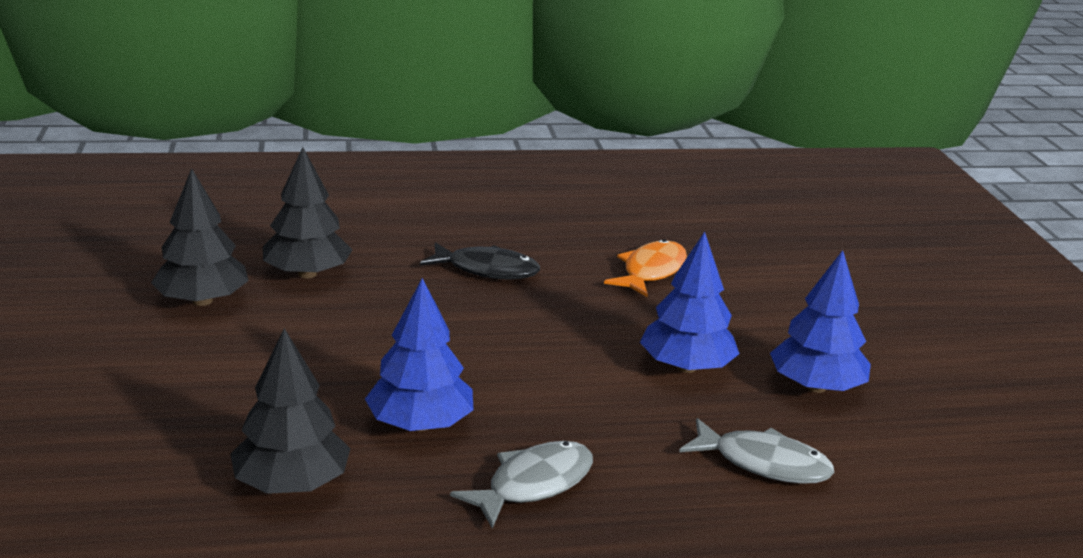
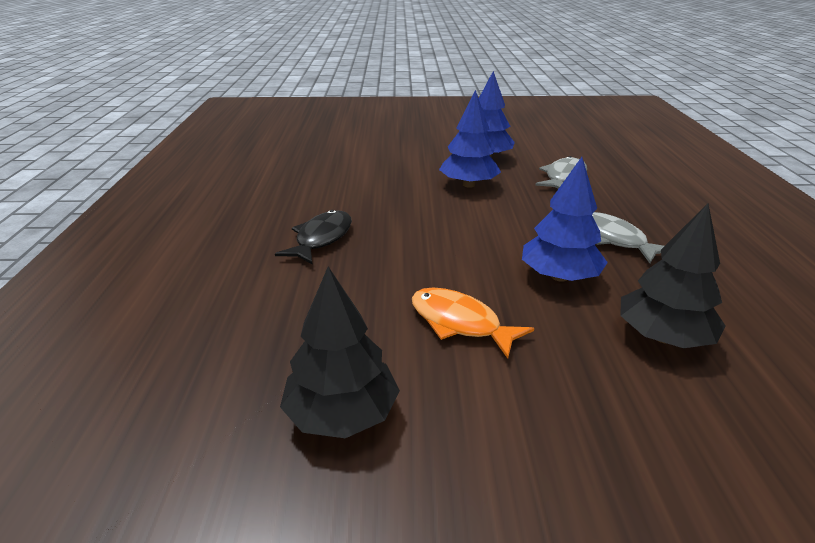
camera: 80 degrees left, 5 degrees up
(307, 274) = (297, 334): black tree -> none
(651, 271) = (343, 182): orange fish -> orange fish (460, 323)

